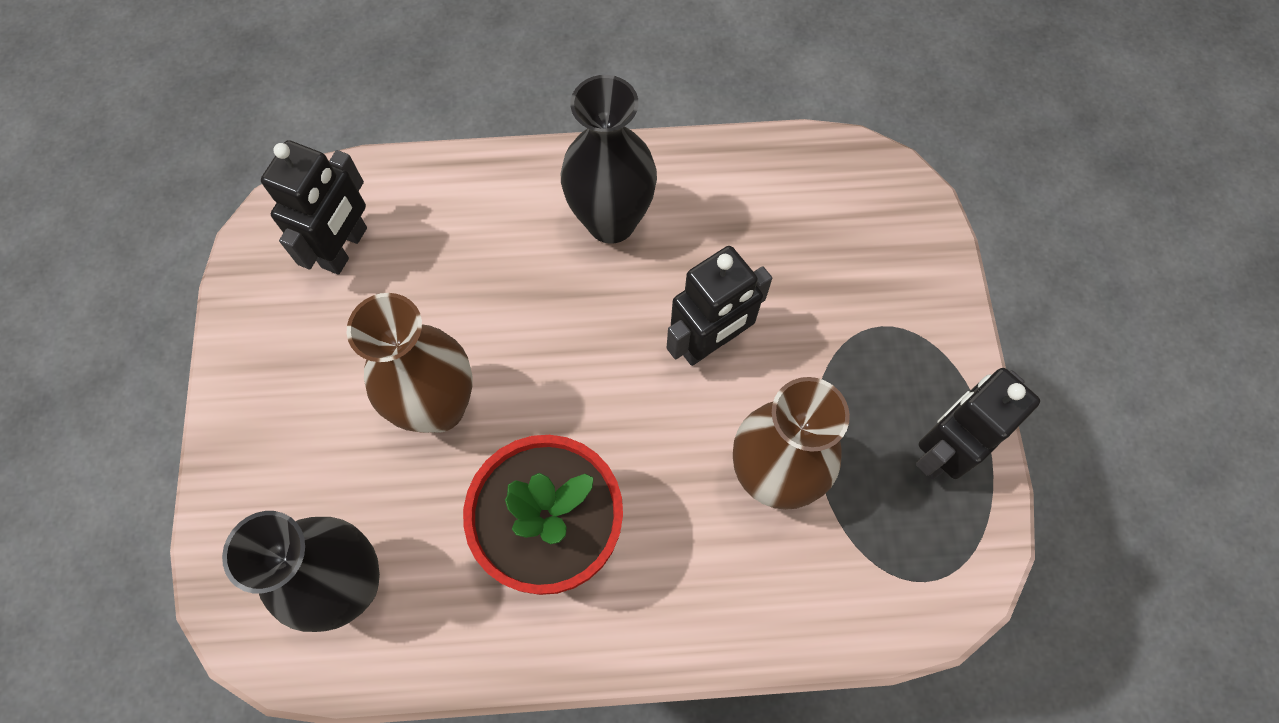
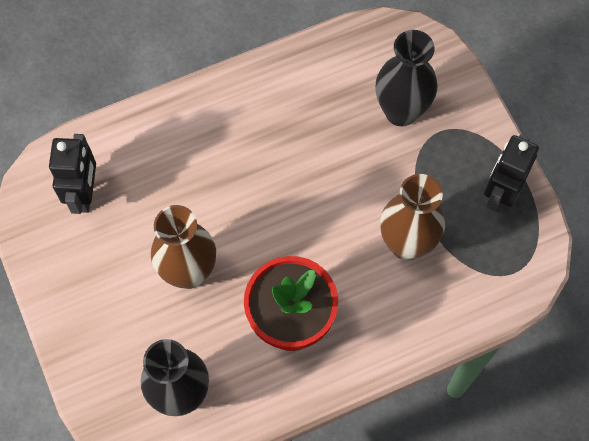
camera: 20 degrees left, 0 degrees up
(611, 221) = (248, 121): black vase -> black vase (401, 111)
(710, 343) = (339, 176): black robot -> none

